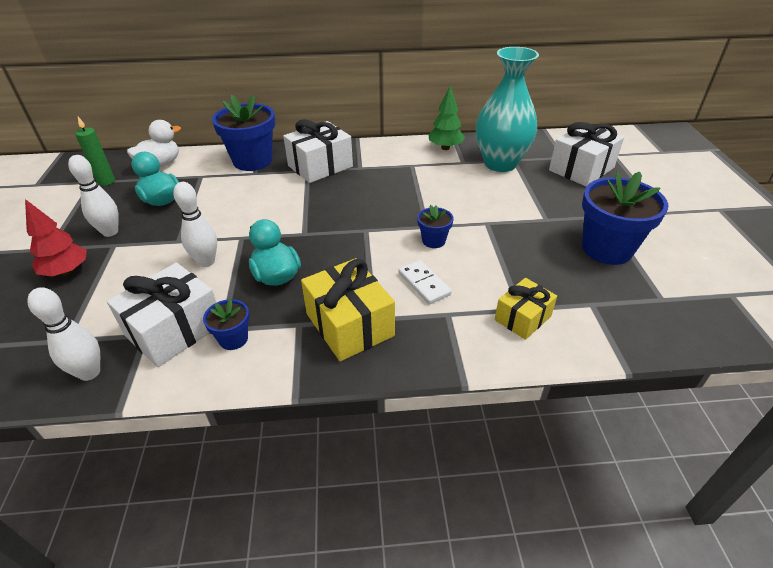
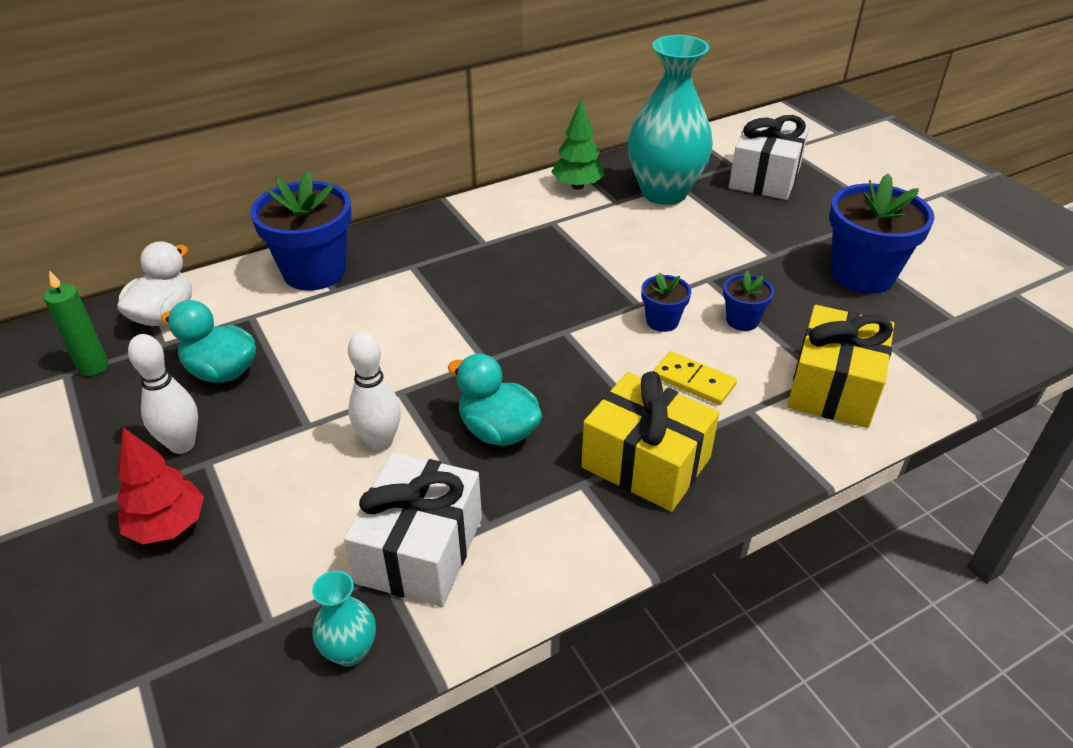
camera: 25 degrees left, 0 degrees up
(89, 372) = (350, 651): white bowling pin -> turquoise vase
(233, 339) = (513, 533): blue flower pot -> blue flower pot (742, 320)
(320, 166) = (425, 255): white gift -> none
(424, 284) = (693, 381): white domino -> yellow domino
(522, 318) = (833, 387): yellow gift -> yellow gift, size x1.63

